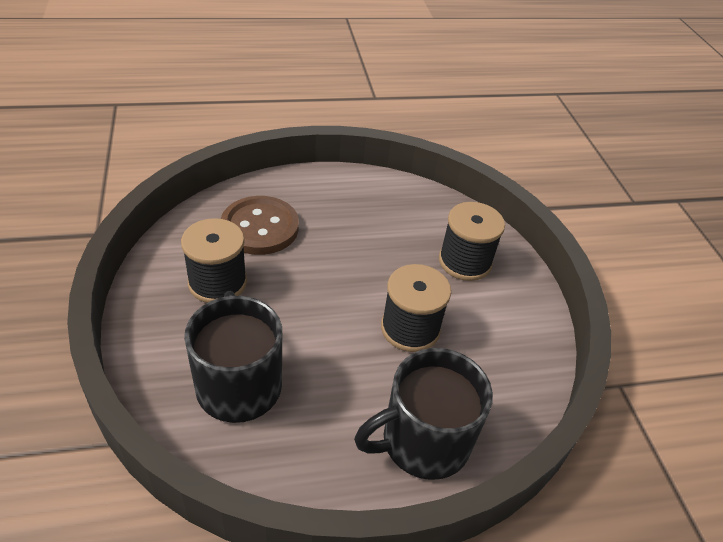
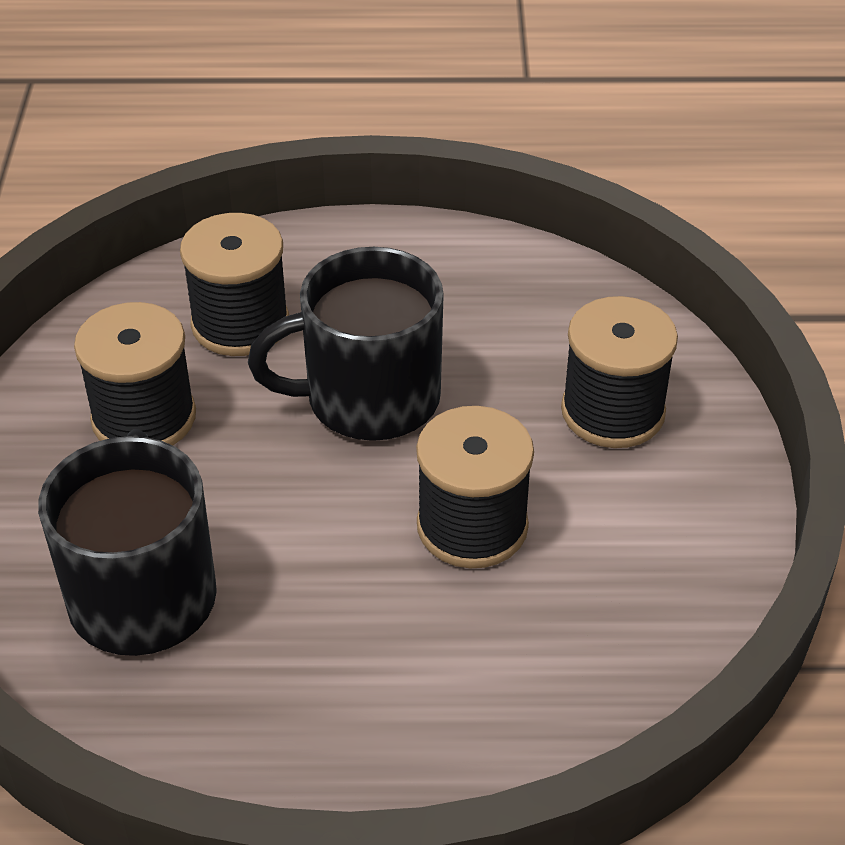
camera: 15 degrees right, 0 degrees up
(260, 227) = (240, 324): brown button -> black spool
(423, 441) = (441, 722): black mug -> black mug (368, 399)

